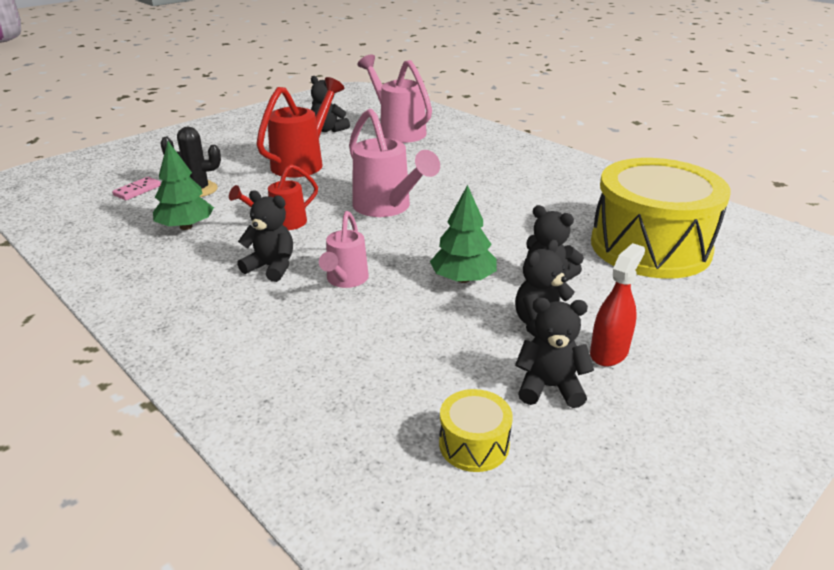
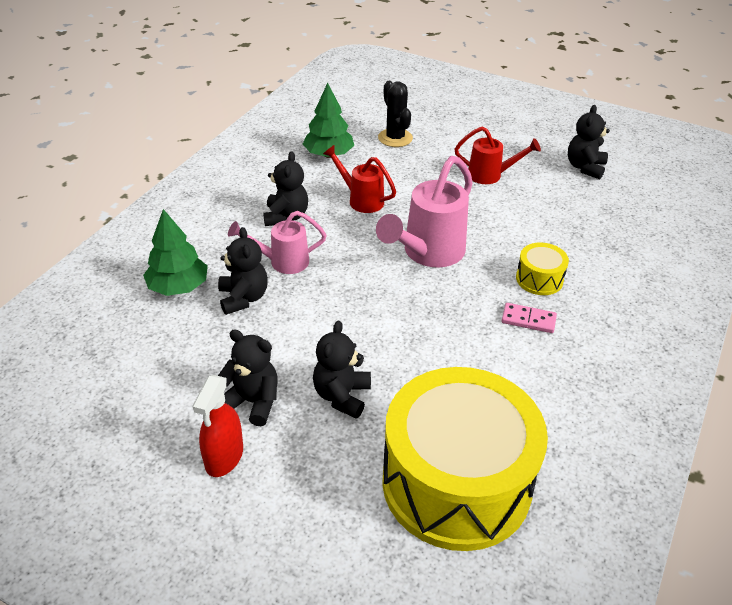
camera: 70 degrees right, 10 degrees up
(137, 190) = (374, 111): pink domino -> pink domino (528, 320)
(303, 162) = (491, 175): red watering can -> red watering can, size x0.61
(397, 131) = (626, 215): pink watering can -> none
(463, 279) = (314, 334): green tree -> green tree (178, 287)
(474, 444) = (86, 383): yellow drum -> yellow drum (539, 279)
(549, 387) = (162, 419): black teddy bear -> black teddy bear (243, 298)
(609, 352) = (224, 457): red spray bottle -> red spray bottle turned 90 degrees clockwise

